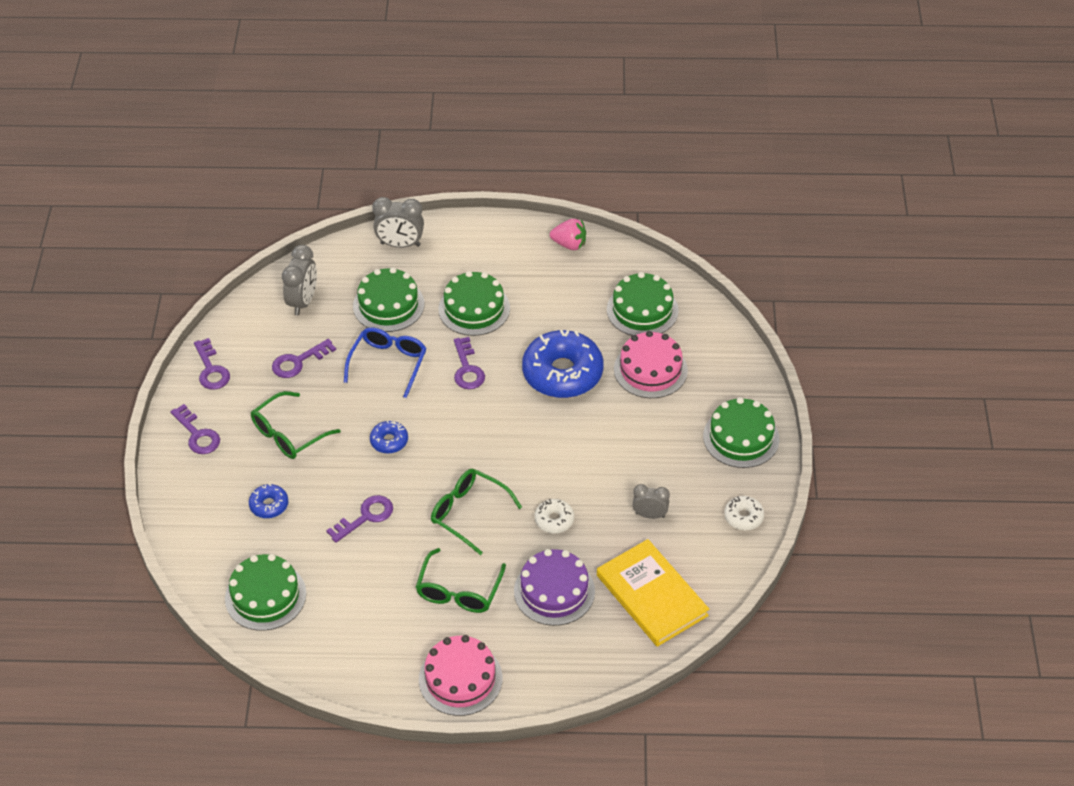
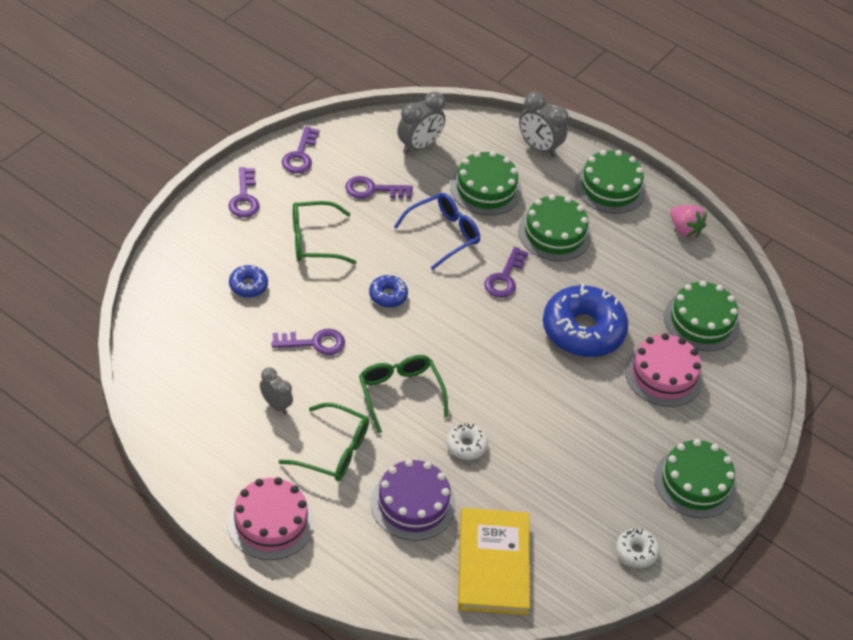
camera: 30 degrees right, 0 degrees up
(265, 596) = (181, 353): green cake -> green cake (610, 187)
(459, 591) = (334, 451): green glasses -> green glasses turned 120 degrees counterclockwise
(650, 515) = (553, 495): grey clock -> grey clock (276, 405)

